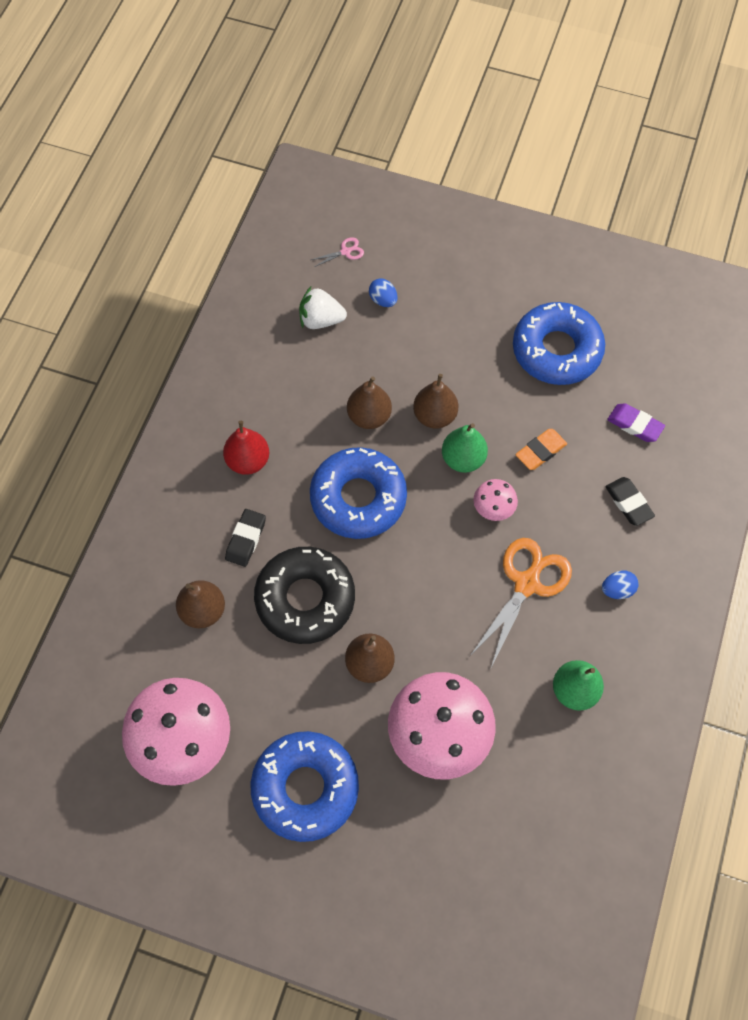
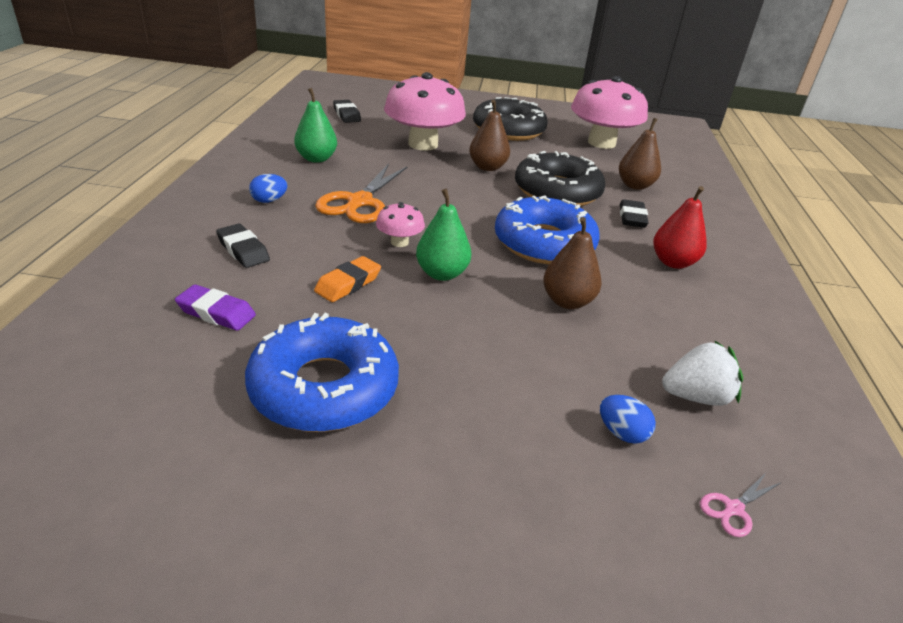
camera: 165 degrees right, 30 degrees down
(305, 788) = (508, 130): blue donut -> black donut
(435, 416) = (487, 306): brown pear -> none
(537, 846) = (346, 115): none -> black eraser

